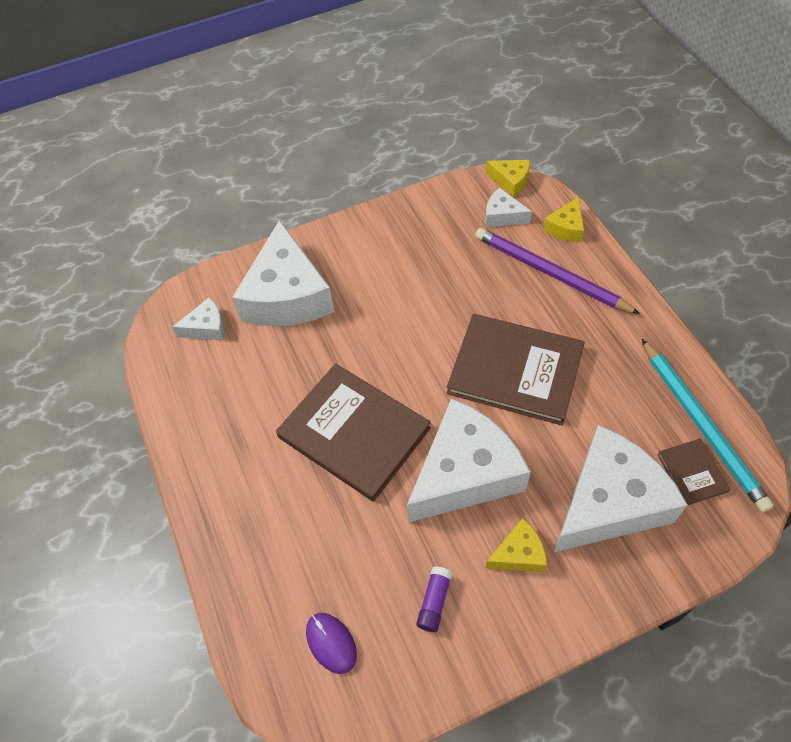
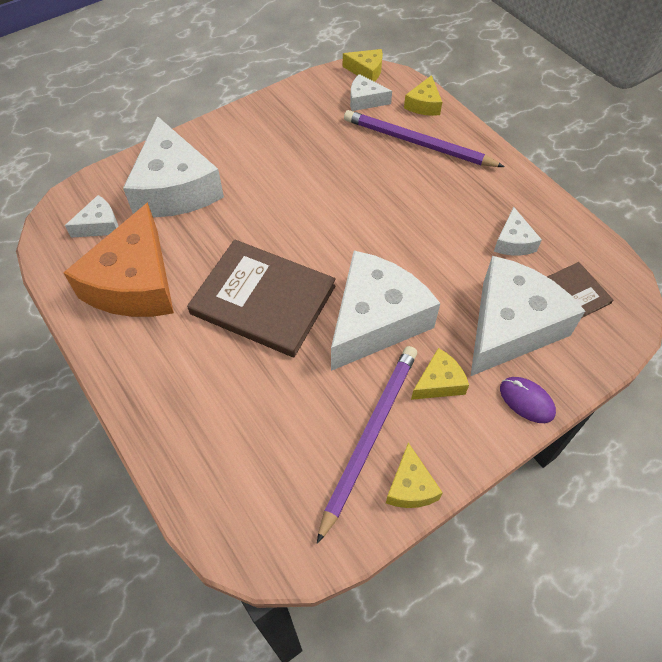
camera: 15 degrees left, 0 degrees up
(231, 395) = (135, 283): none -> orange cheese
(331, 643) = (277, 490): purple mouse -> purple mouse (526, 401)
(434, 602) = (369, 437): purple glue stick -> purple pencil
(466, 664) = (410, 486): none -> yellow cheese
(515, 370) = (403, 227): brown book -> none
(632, 403) = (513, 242): none -> white cheese
(701, 425) = (576, 251): turquoise pencil -> none

